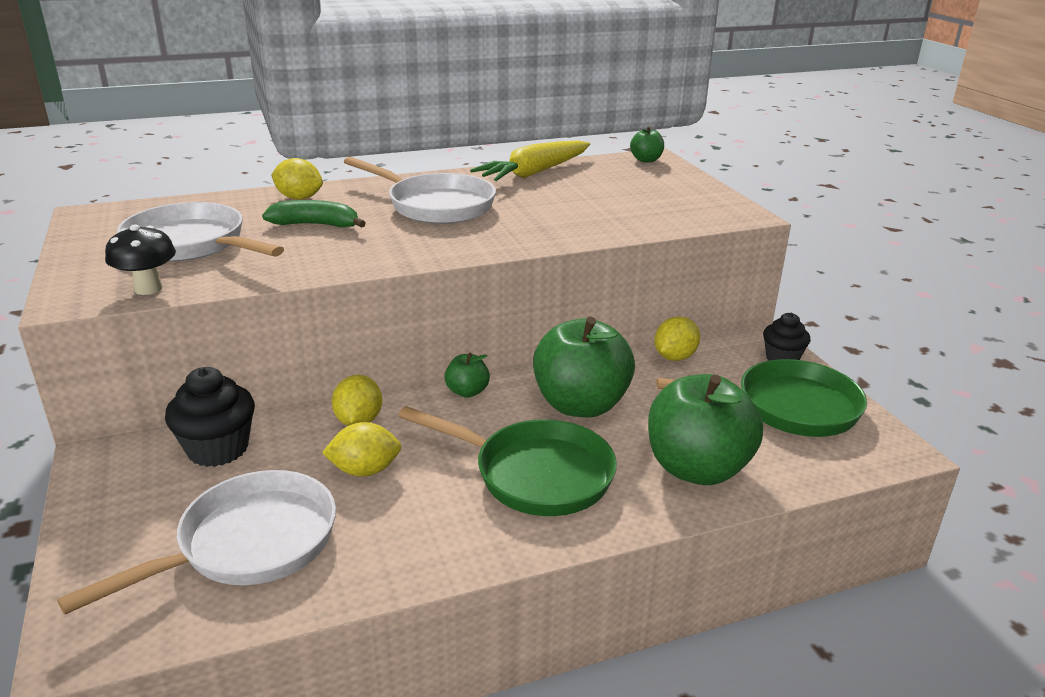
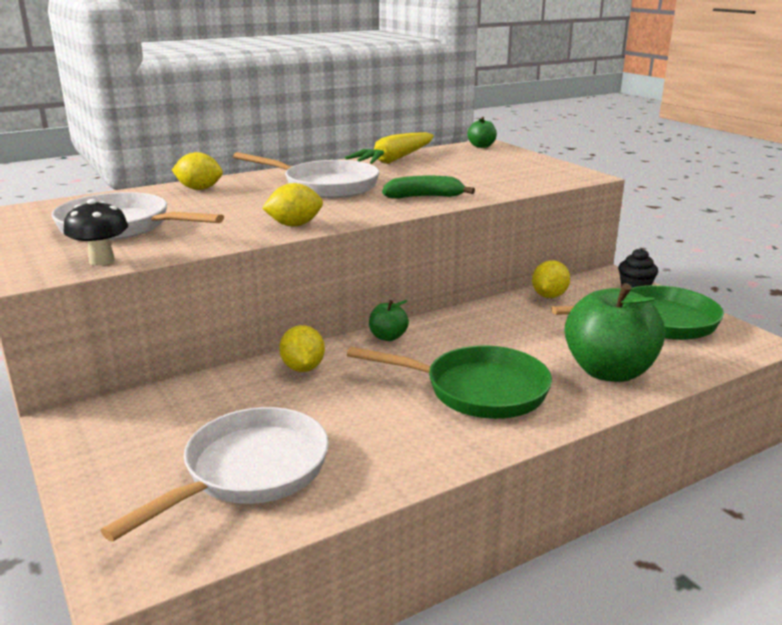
camera: 10 degrees left, 5 degrees down
(218, 449) = (183, 403): black cupcake -> none
(316, 225) = (228, 206): green banana -> green banana (424, 197)
(365, 470) = (327, 404): yellow lemon -> yellow lemon (294, 225)
(580, 405) = (490, 337): green apple -> none

